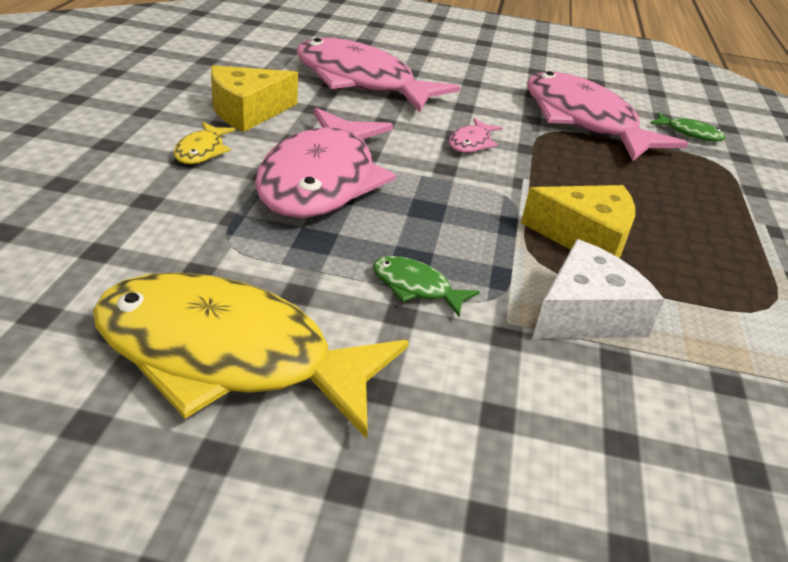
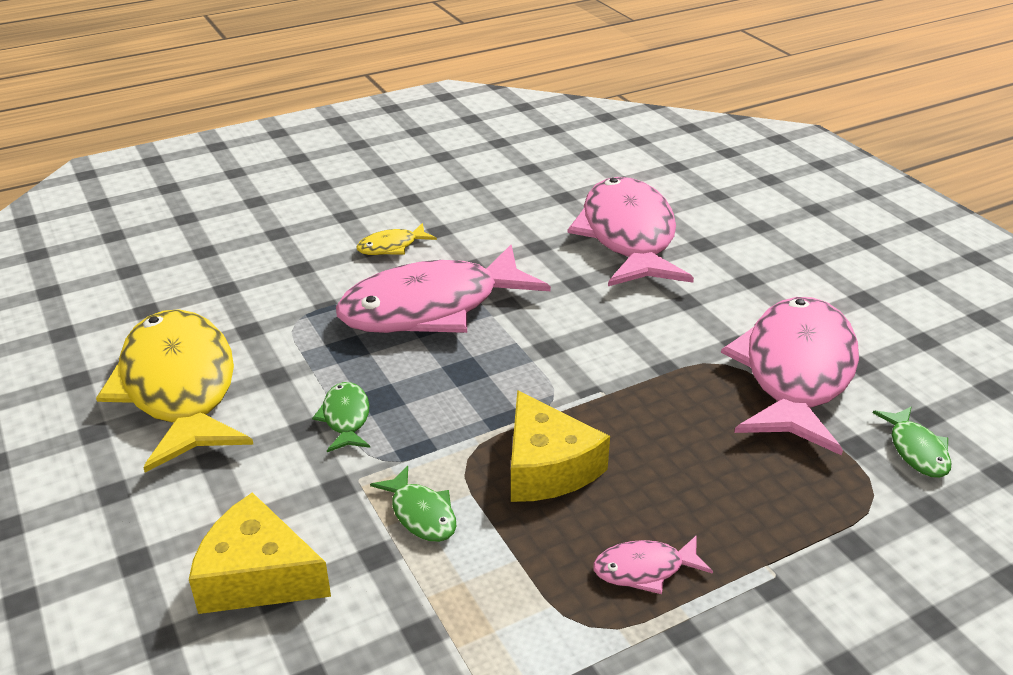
camera: 55 degrees right, 0 degrees up
(247, 111) = (480, 227): yellow cheese -> yellow cheese (257, 576)
(471, 143) = (618, 337): pink fish -> pink fish (644, 569)
(585, 314) = (421, 514): white cheese -> green fish

